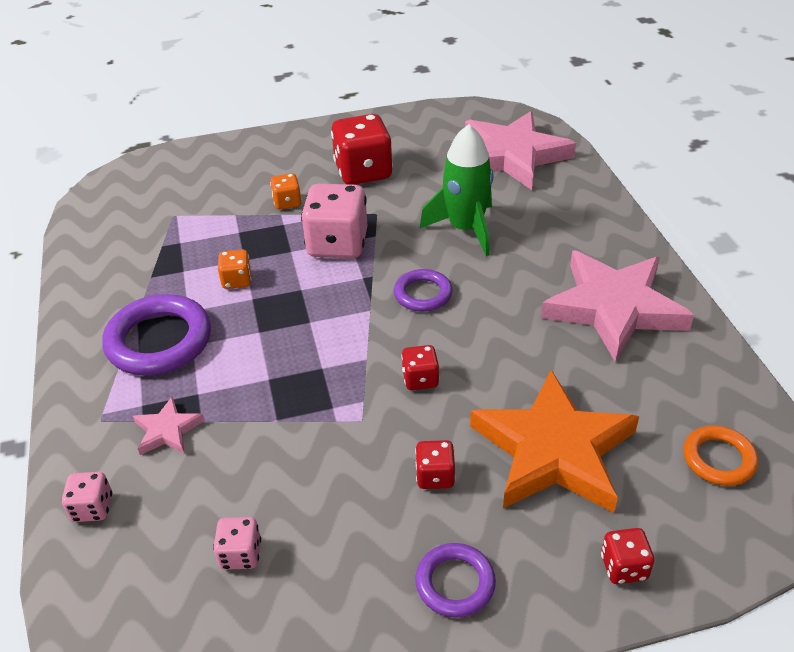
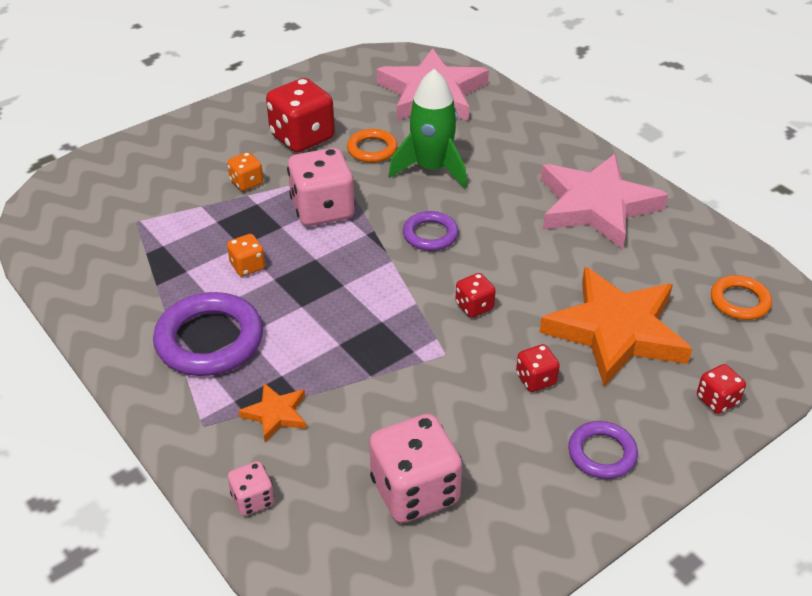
camera: 25 degrees left, 0 degrees up
(168, 430) = (276, 414): pink star -> orange star
(240, 554) = (415, 491): pink dice -> pink dice, size x2.01
(420, 197) = (372, 149): none -> orange ring

